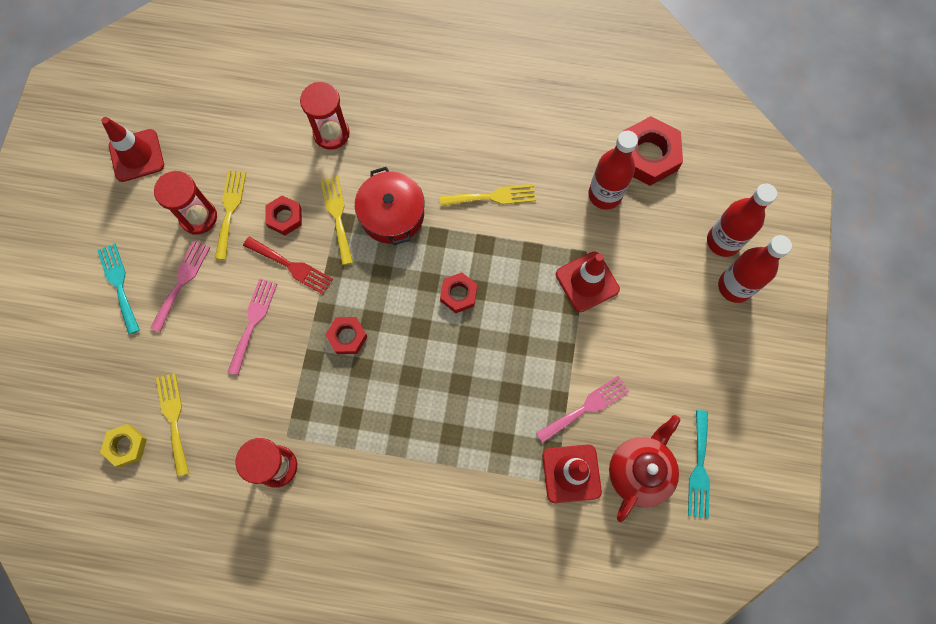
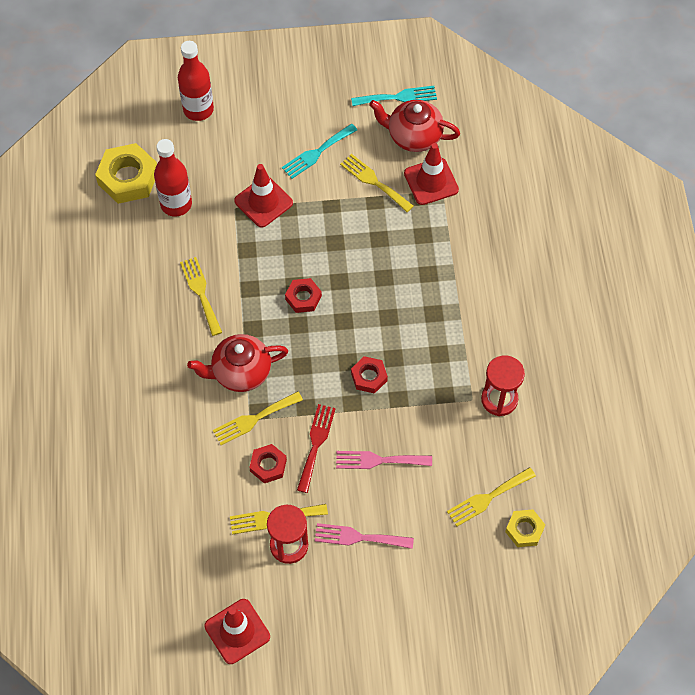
camera: 105 degrees left, 10 degrees down
(119, 284) = (378, 595): turquoise fork -> turquoise fork (317, 153)
(331, 133) = (167, 450): red hourglass -> none
(392, 214) = (240, 372): red pot -> red teapot
(586, 407) = (374, 181): pink fork -> yellow fork
(648, 155) = (128, 178): red nut -> yellow nut
(734, 286) = (237, 95): red bottle -> none

